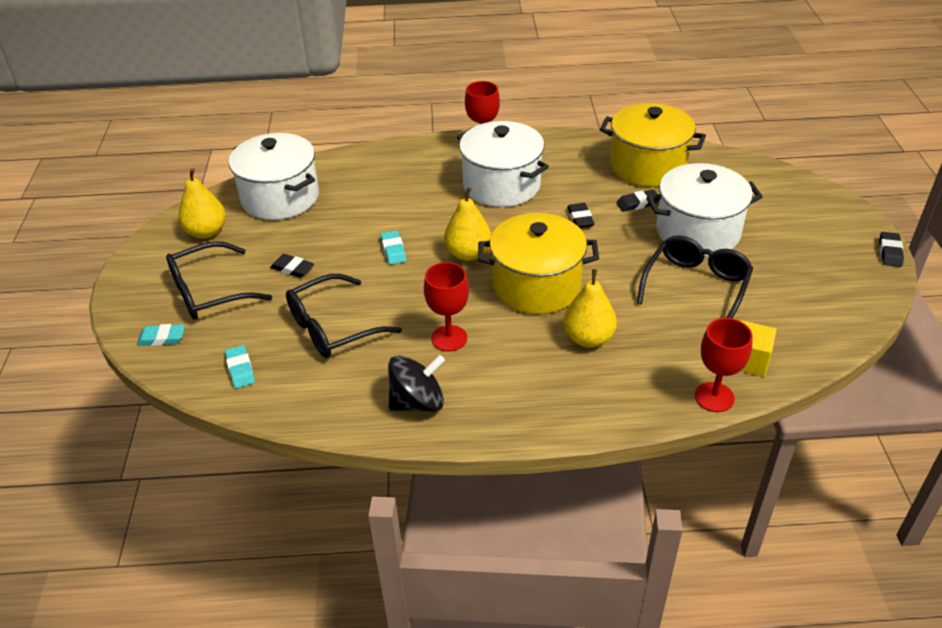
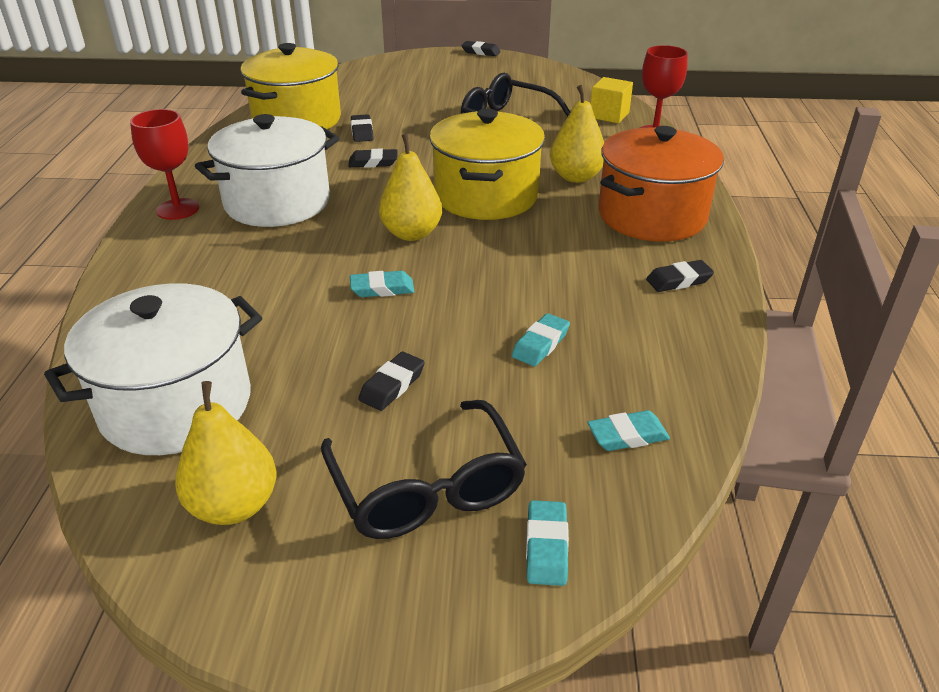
camera: 85 degrees left, 5 degrees down
(332, 327) = (540, 344): black glasses -> turquoise eraser
(417, 402) = (679, 280): black spinning top -> black eraser
(449, 338) = (570, 255): red goblet -> none
(524, 389) = (652, 216): none -> orange pot
(697, 232) = (424, 112): white pot -> none

